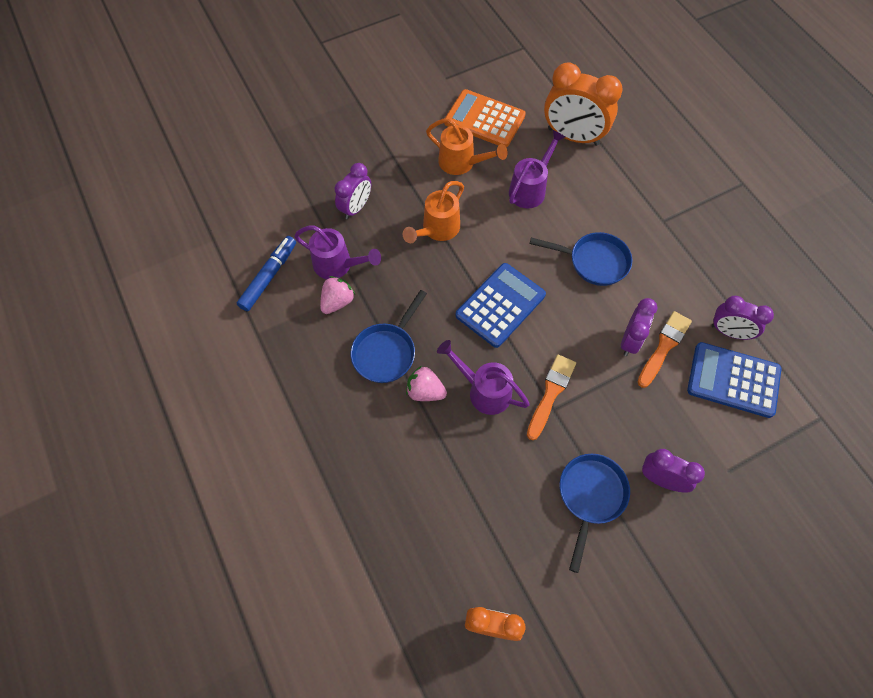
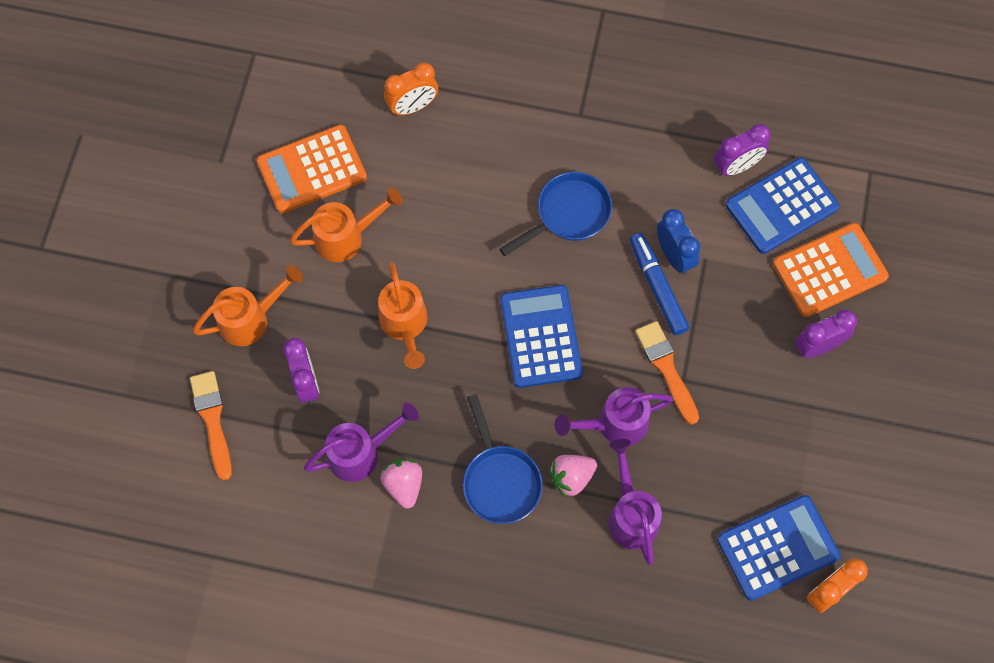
camera: 50 degrees left, 5 degrees up
(269, 277) = (314, 531): blue marker -> blue marker (657, 287)
(368, 155) = (250, 319): none -> orange watering can
(493, 563) = (777, 548): none -> blue calculator
(530, 189) = (437, 200): purple watering can -> purple watering can (631, 515)
(573, 137) = (412, 107): orange clock -> orange clock, size x0.60
(590, 496) = (785, 417): blue pan -> none
(630, 341) = (674, 256): purple clock -> blue clock
(664, 347) = (704, 233): orange brush -> orange brush (212, 420)
(722, 445) = (829, 270): none -> orange calculator

